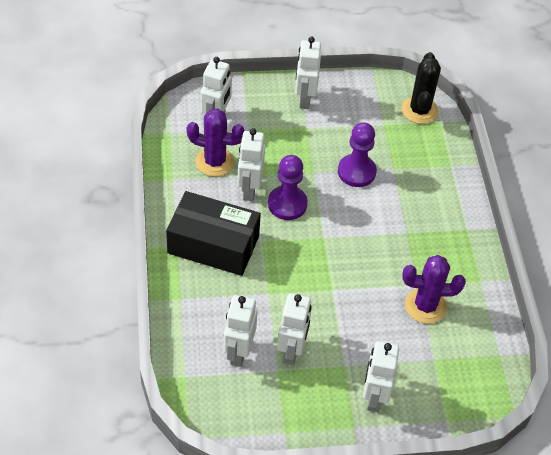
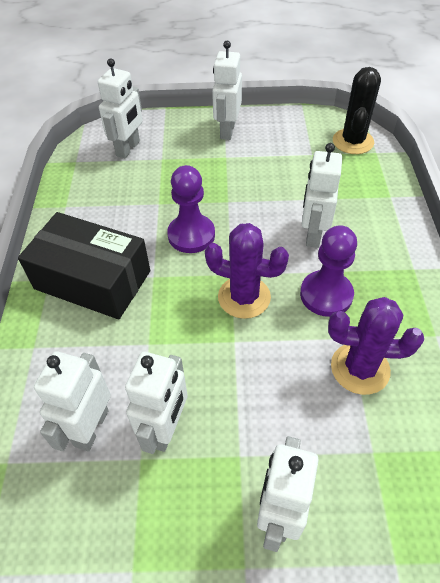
camera: 10 degrees right, 0 degrees up
(214, 162) = (117, 189): purple cactus -> purple cactus (244, 297)
(249, 189) = (149, 218): white robot -> white robot (313, 234)
(356, 172) = (277, 201): purple pawn -> purple pawn (326, 295)

